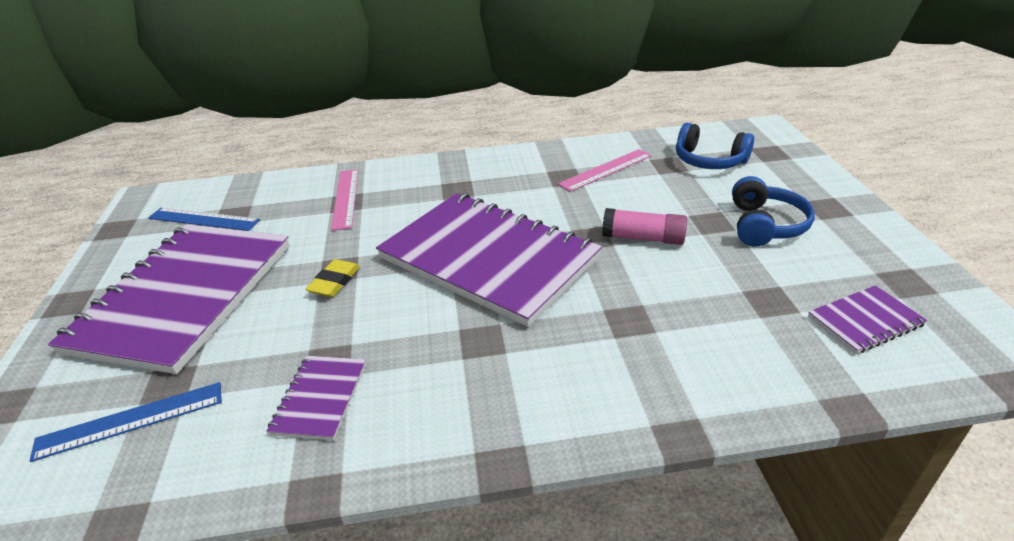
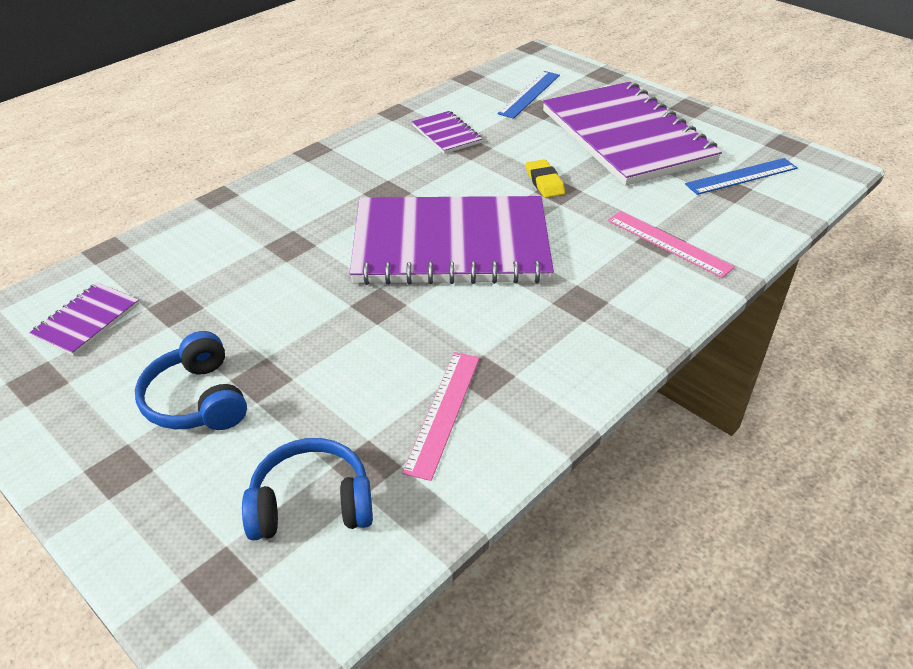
camera: 140 degrees right, 5 degrees up
(643, 238) = (325, 325): pink glue stick -> none

